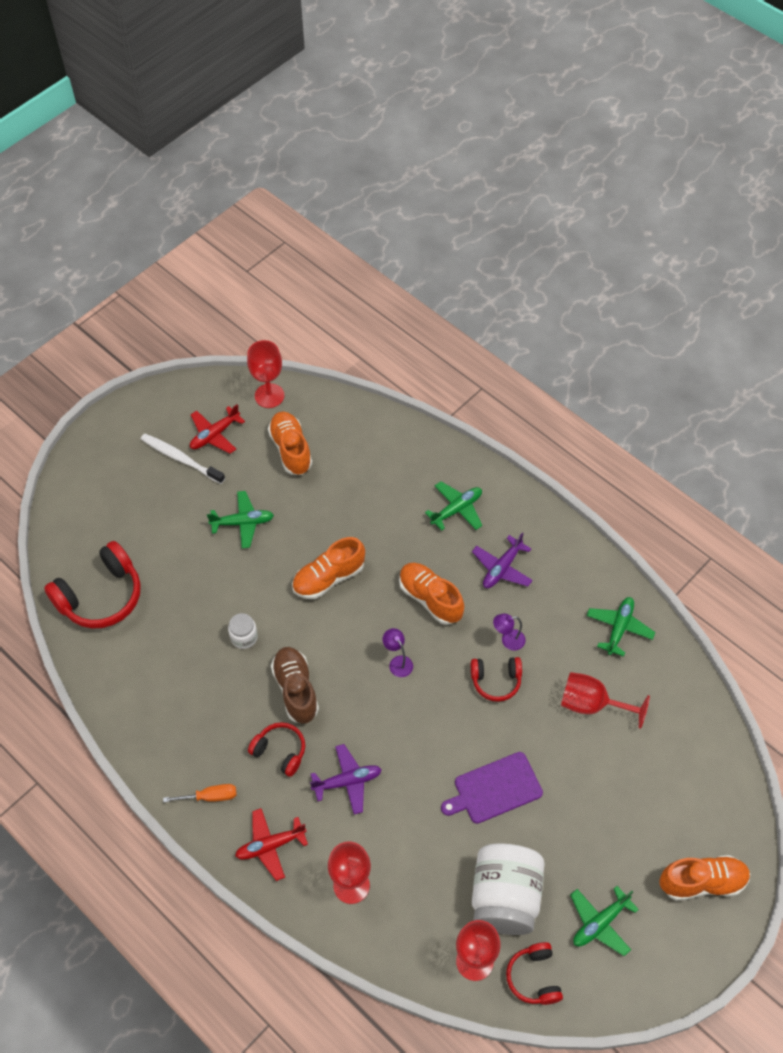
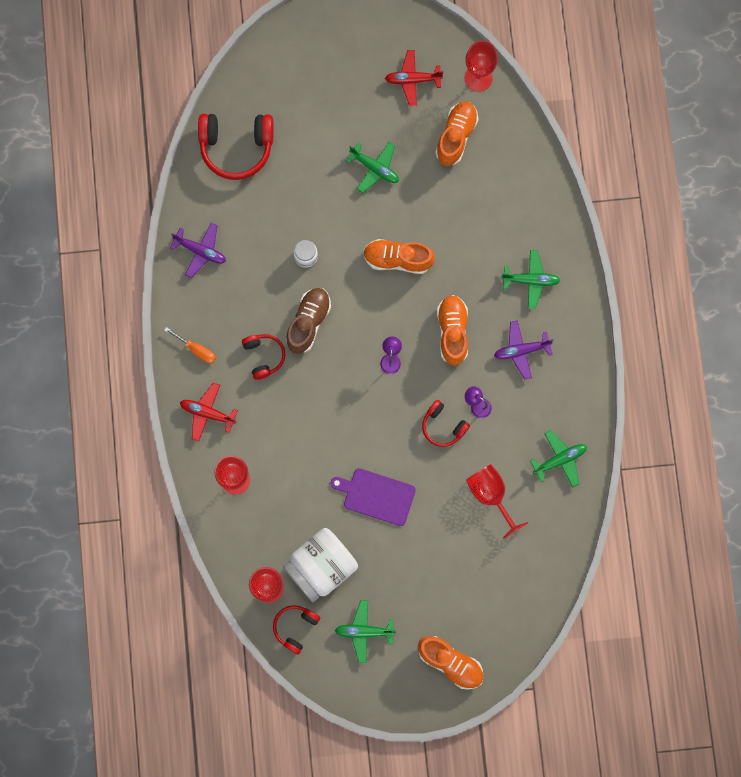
camera: 40 degrees right, 20 degrees up
(181, 459) = (373, 81): white toothbrush -> none
(347, 781) = (289, 412): purple plane -> purple plane (200, 251)

